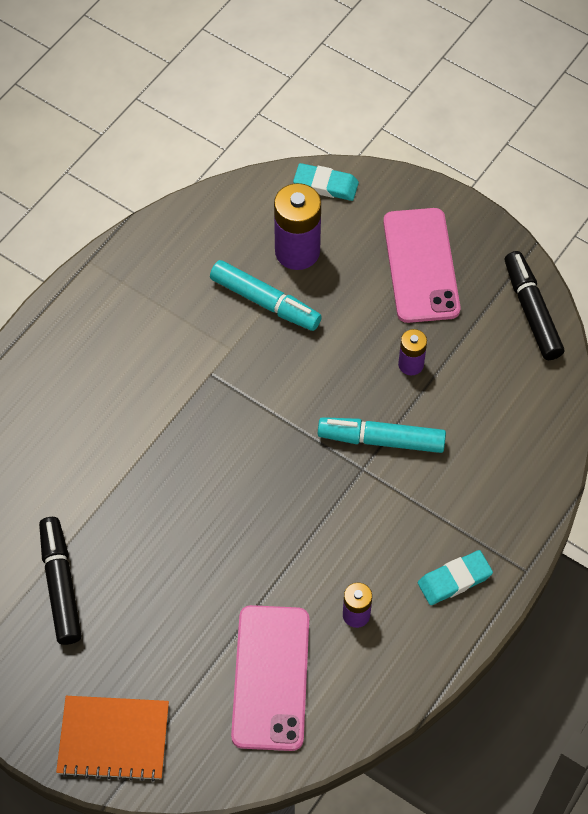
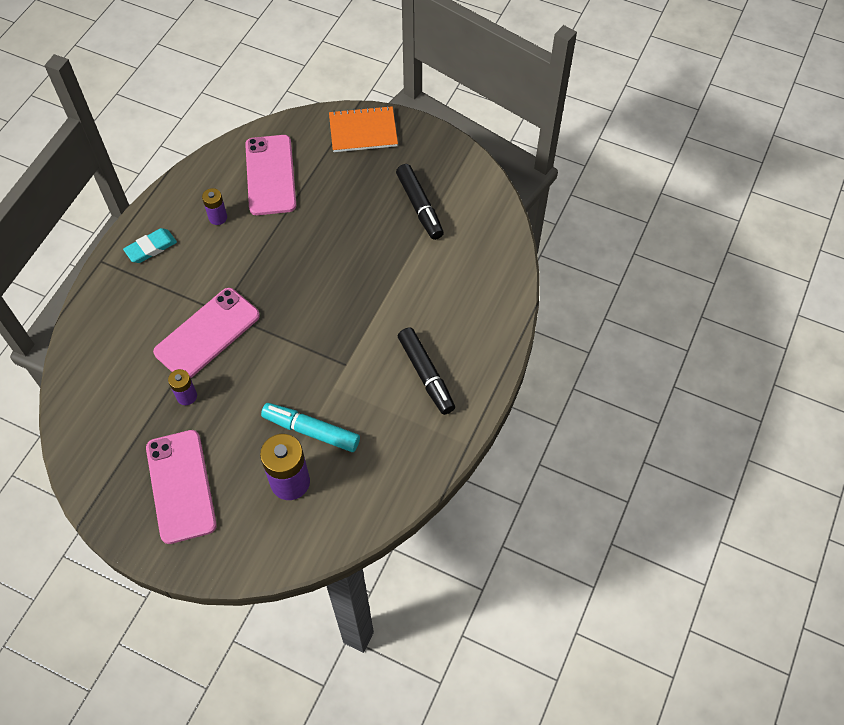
camera: 170 degrees right, 0 degrees up
(325, 185) = (272, 554): turquoise eraser -> none
(381, 440) = (207, 334): turquoise marker -> pink phone
(532, 311) = (85, 458): black marker -> black marker (426, 375)

